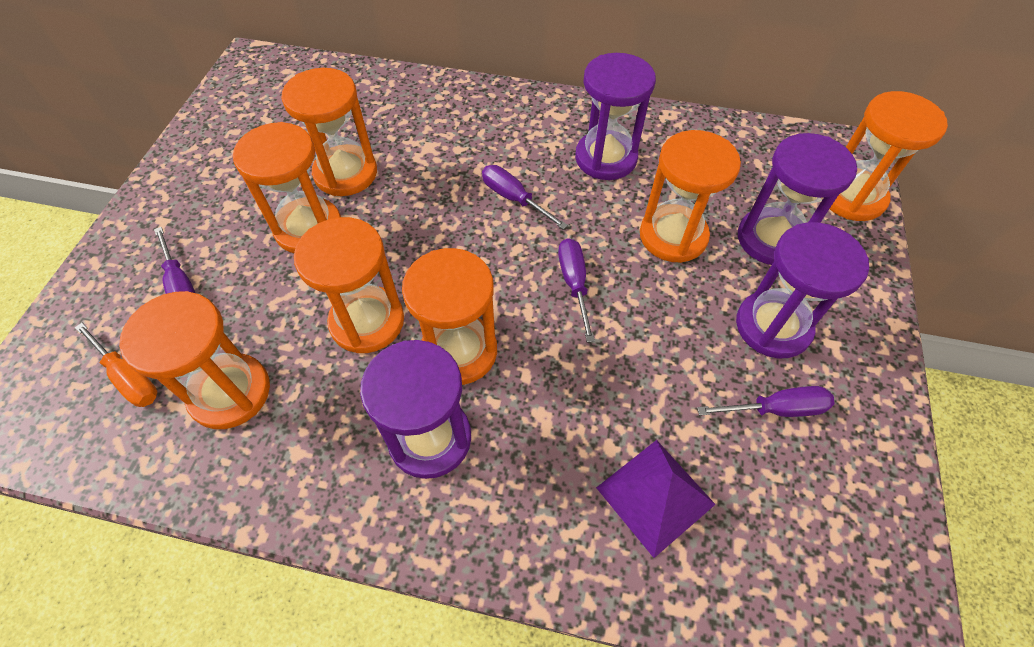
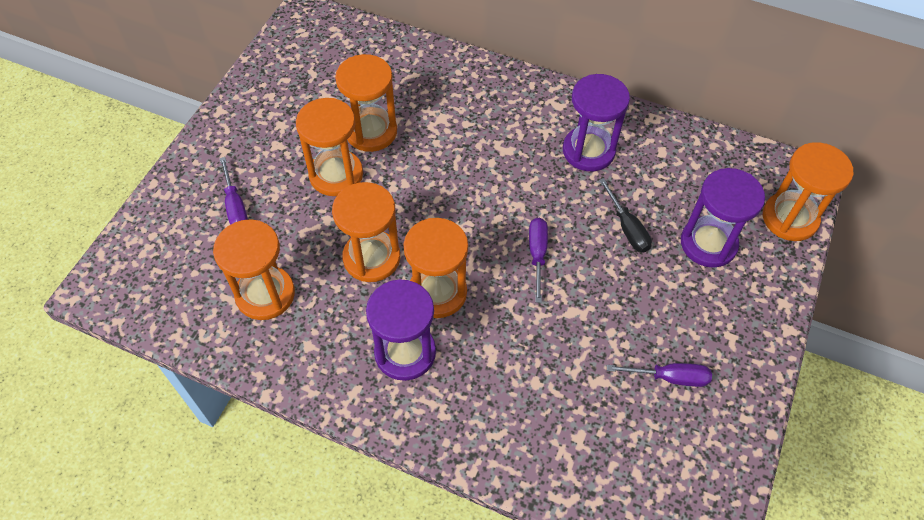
camera: 10 degrees right, 0 degrees up
(129, 377) = (194, 271): orange screwdriver -> none
(514, 198) = (504, 175): purple screwdriver -> none
(655, 496) = (560, 422): purple pyramid -> none
(673, 236) = (627, 228): orange hourglass -> black screwdriver
(773, 326) = (687, 315): purple hourglass -> none

